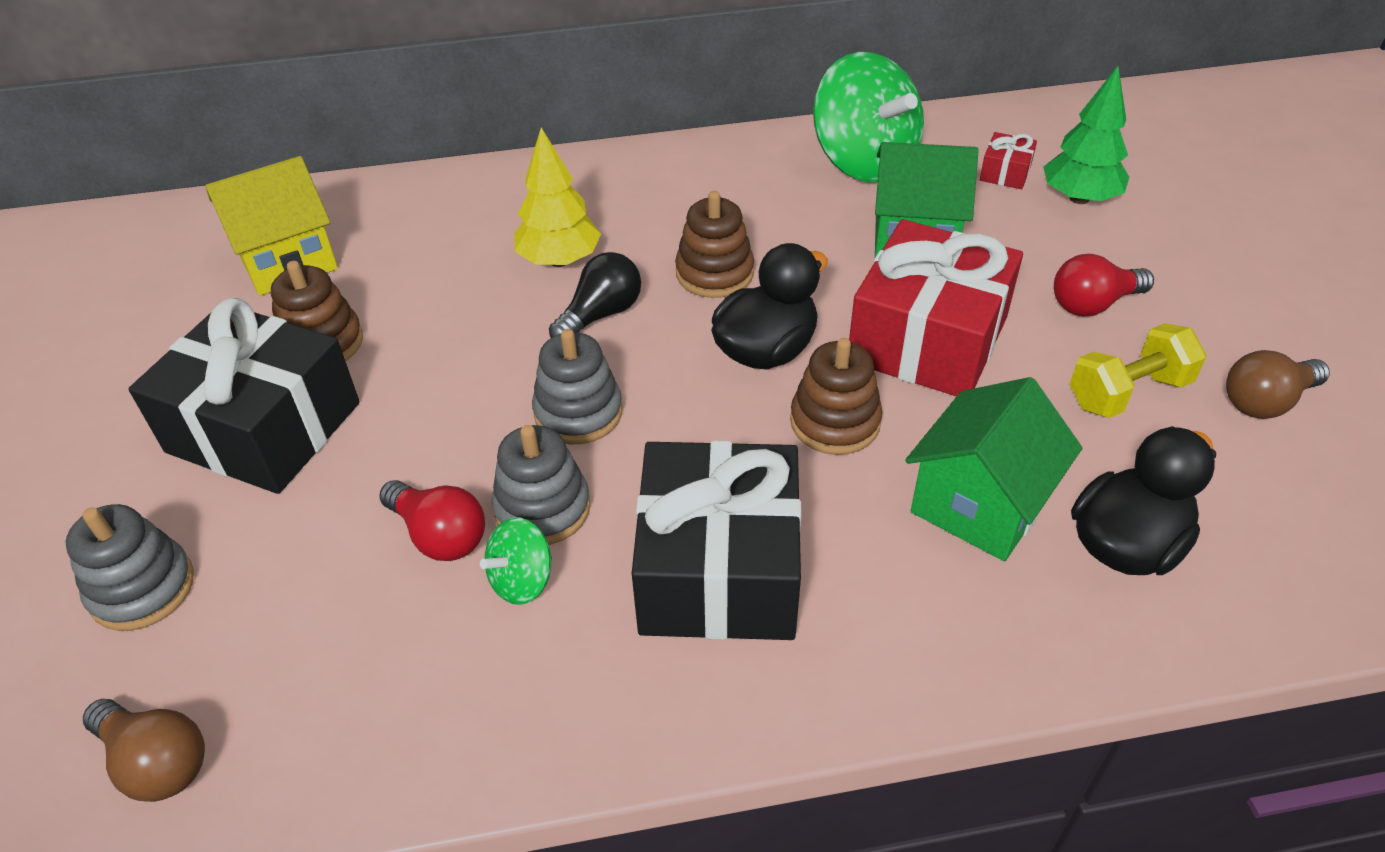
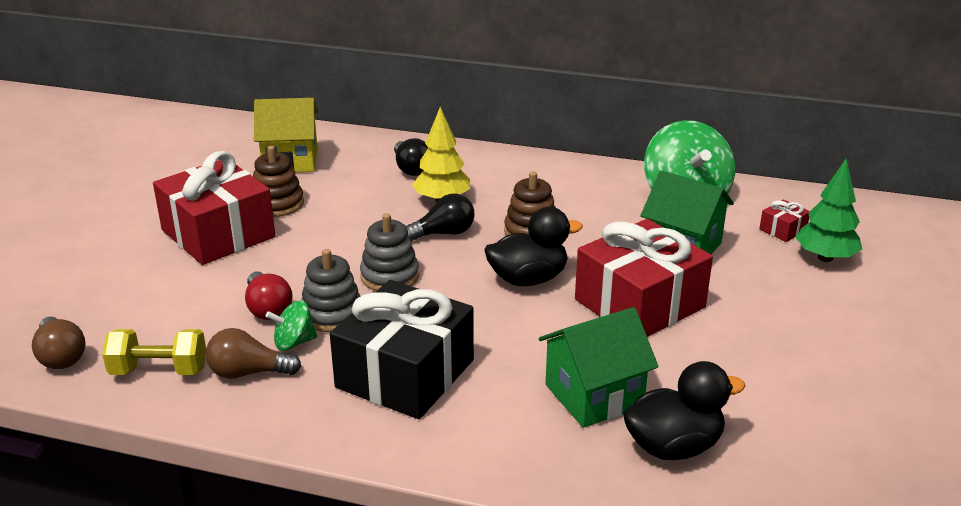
camera: 25 degrees right, 15 degrees down
(142, 588) = (107, 284): grey stacking toy -> none
(264, 427) = (218, 233): black gift -> red gift
(479, 221) = (411, 169): none -> black light bulb
(835, 422) = (539, 327): brown stacking toy -> none
(1093, 304) = (776, 318): red light bulb -> none
(1128, 392) = (754, 371): yellow dumbbell -> yellow dumbbell (159, 371)
(1265, 402) = (854, 407): brown light bulb -> brown light bulb (248, 373)

